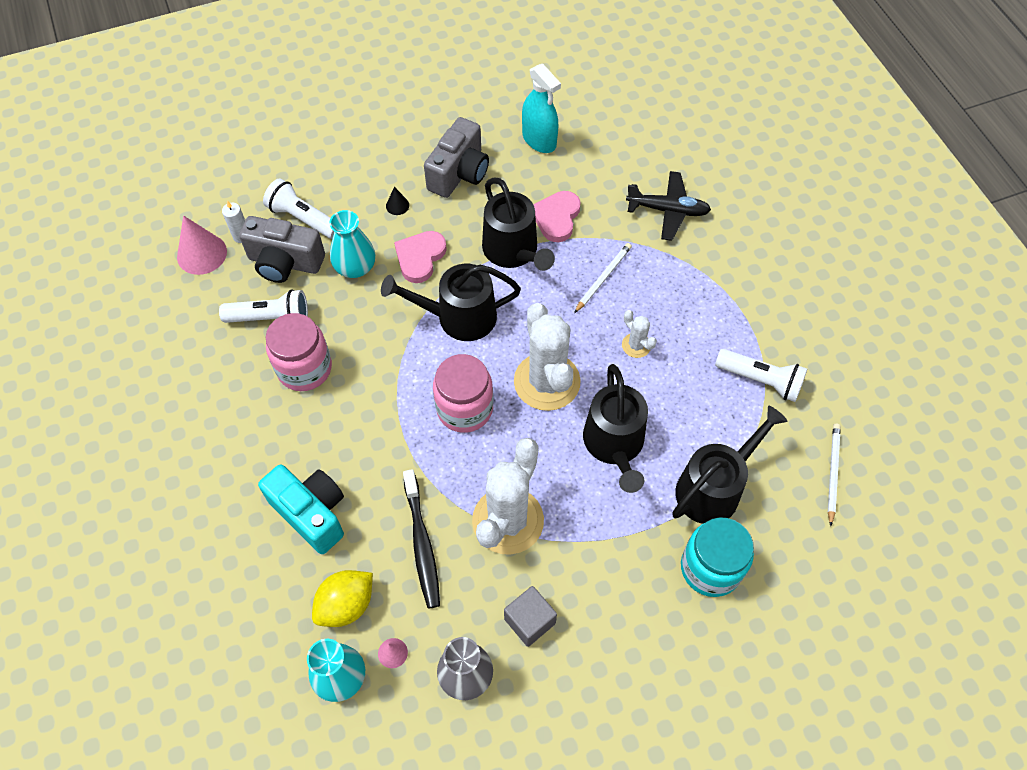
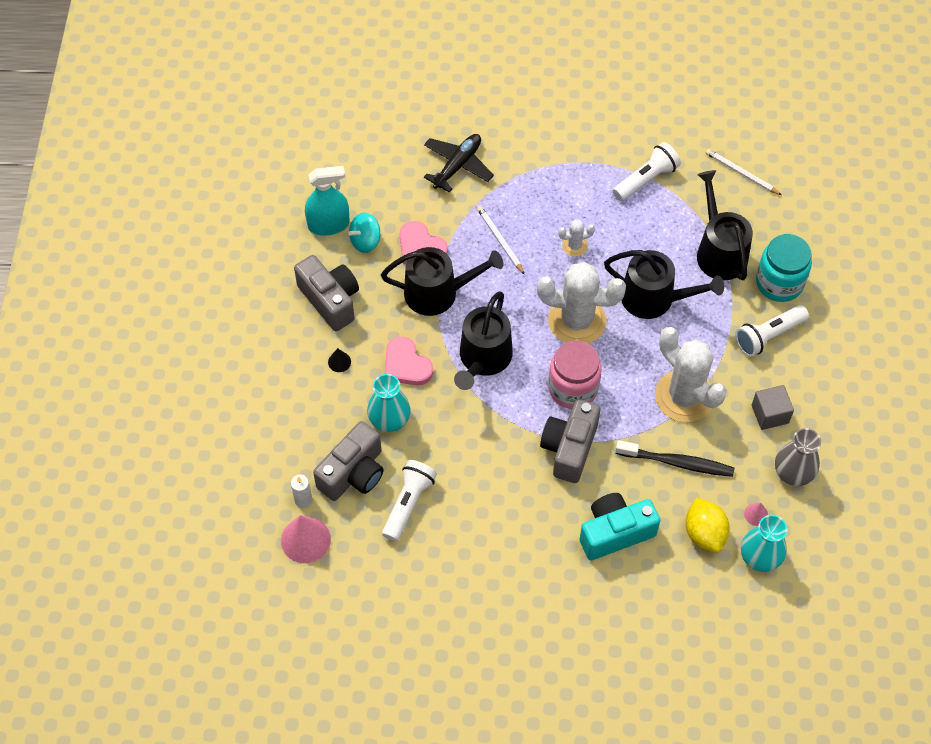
camera: 65 degrees left, 0 degrees up
(303, 218) = (311, 442): white flashlight -> white flashlight (768, 336)
(304, 368) = (475, 493): pink jar -> none
(392, 432) = (569, 448): none -> grey camera
(538, 173) = (365, 241): none -> turquoise spinning top

